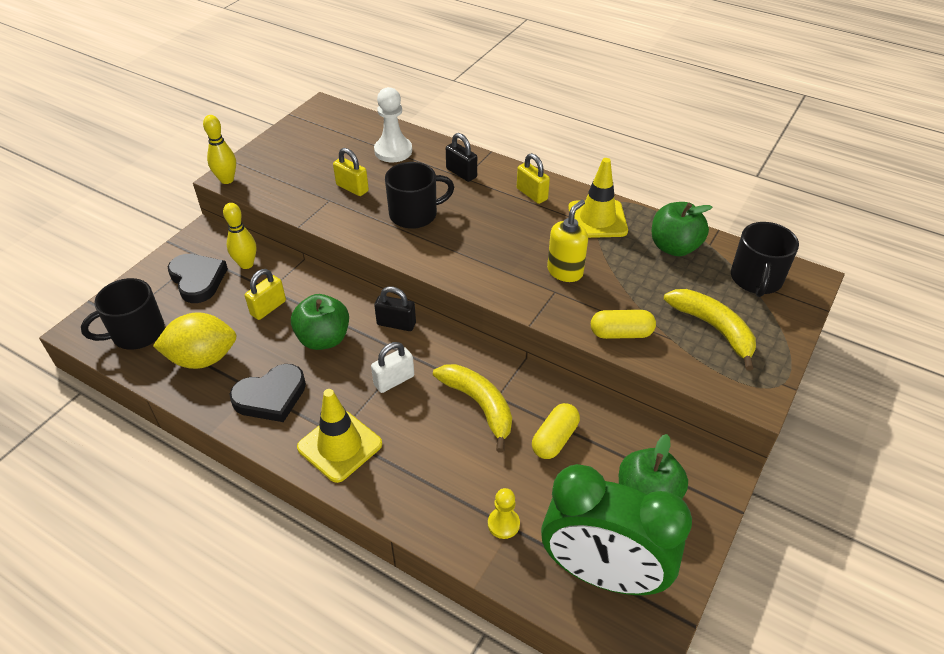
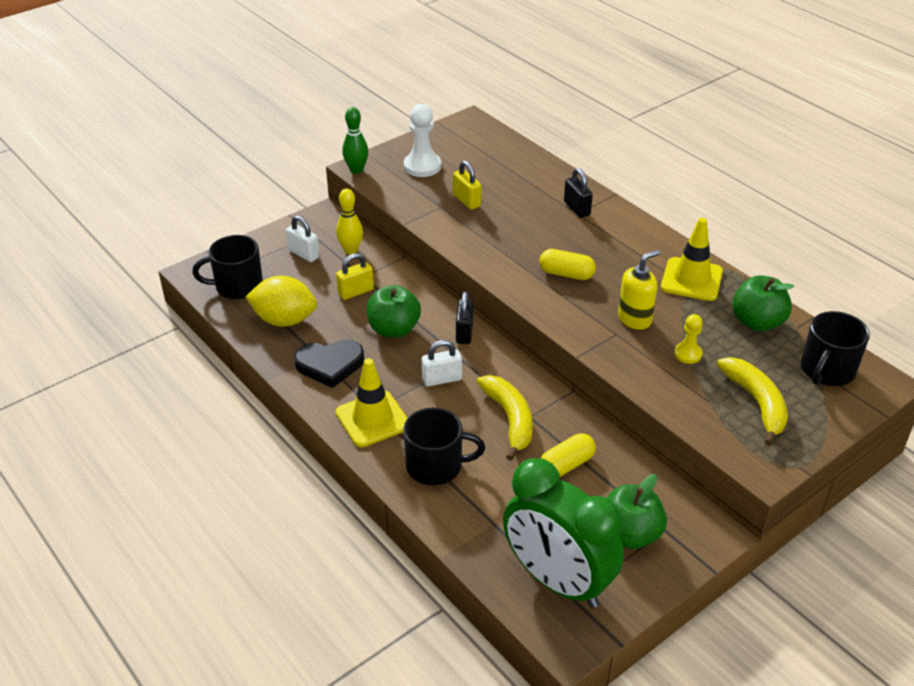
camera: 20 degrees right, 5 degrees down
(198, 280) = (304, 254): black heart -> white padlock
(227, 180) = (356, 170): yellow bowling pin -> green bowling pin
(393, 151) = (520, 175): white pawn -> white pawn (422, 166)
(396, 324) = (464, 332): black padlock -> black padlock turned 60 degrees clockwise
(414, 214) = (514, 236): black mug -> black mug (435, 466)
(503, 524) = (488, 518): yellow pawn -> yellow pawn (687, 354)
(532, 194) = (637, 242): yellow padlock -> none
(621, 333) = (661, 385): yellow capsule -> yellow capsule (566, 274)

